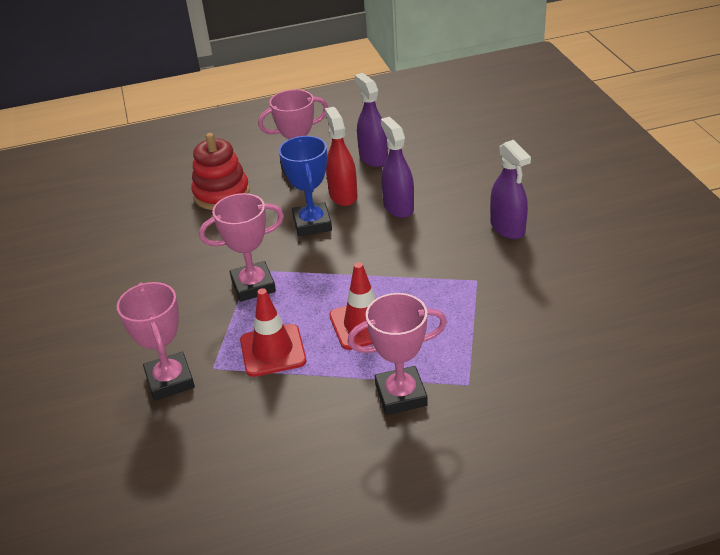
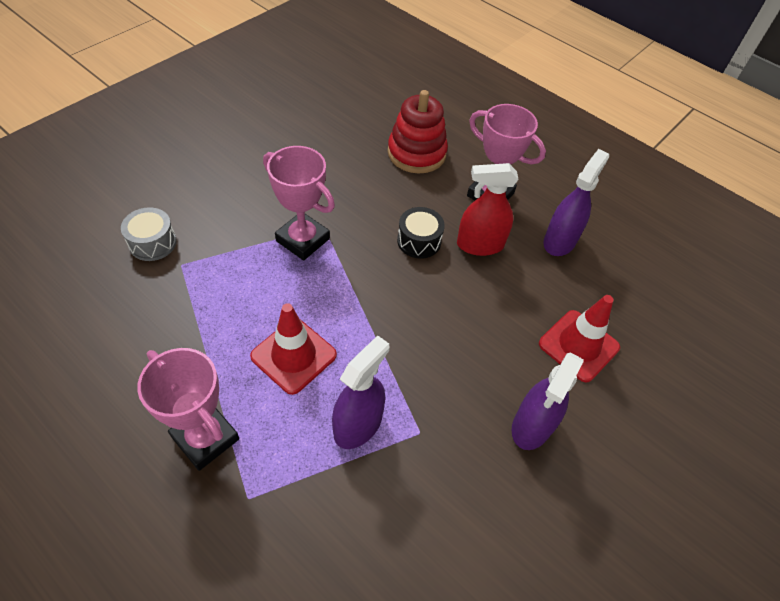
camera: 50 degrees right, 15 degrees up
(170, 380) = (152, 243): pink trophy -> grey drum
(273, 350) = (222, 298): red traffic cone -> red traffic cone (578, 345)
(312, 224) = (419, 241): blue trophy -> black drum
(343, 195) = (480, 245): red spray bottle -> red spray bottle turned 135 degrees counterclockwise
(398, 207) = (495, 301): purple spray bottle -> purple spray bottle (358, 425)

